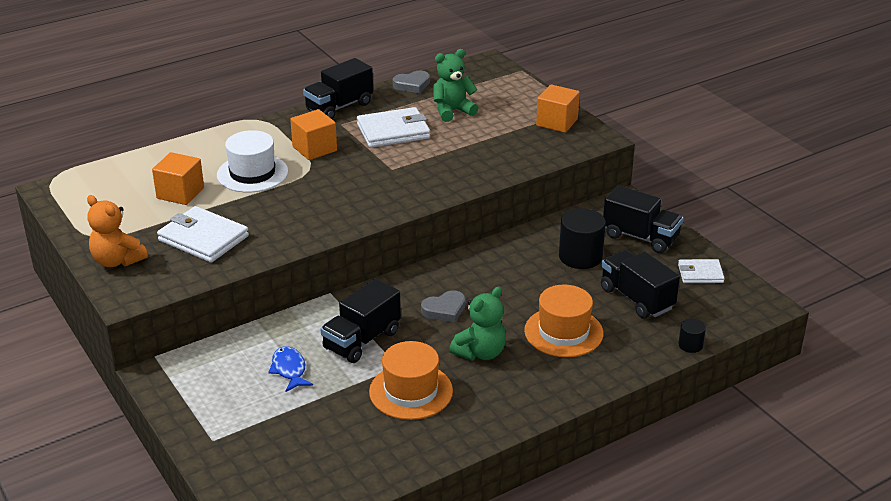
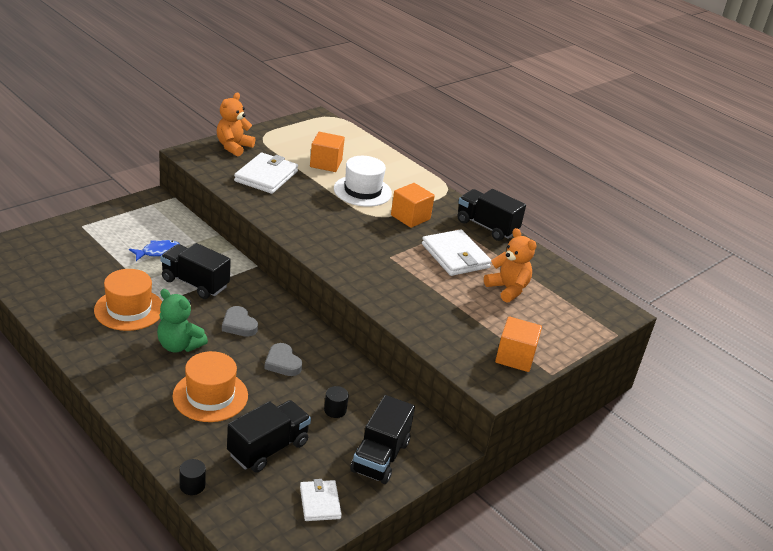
camera: 75 degrees right, 0 degrees up
(412, 85) = (547, 265): grey heart -> grey heart (282, 363)
(452, 111) = (507, 289): green teddy bear -> orange teddy bear
(580, 256) = (335, 410): black cylinder -> black cylinder, size x0.51

